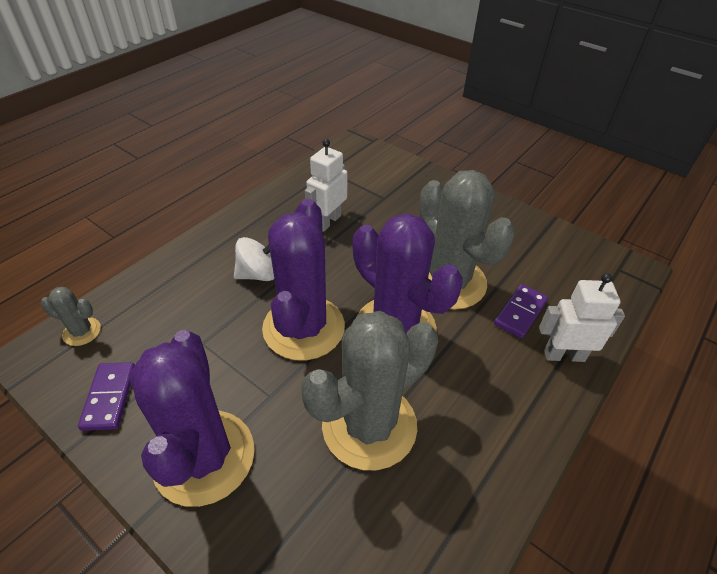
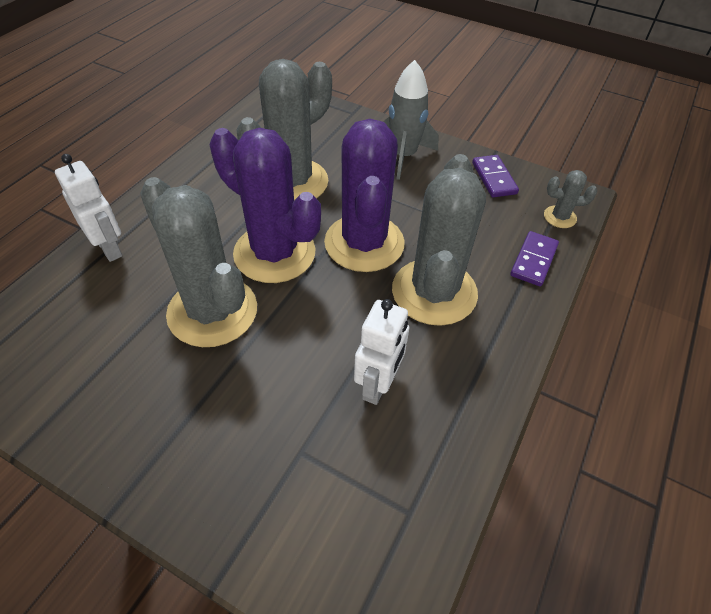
camera: 170 degrees right, 5 degrees up
(204, 457) = (403, 156): purple cactus -> grey rocket
(258, 274) = (434, 292): white spinning top -> grey cactus
(520, 312) = (138, 285): purple domino -> purple domino (534, 260)
(564, 355) = (109, 248): white robot -> white robot turned 120 degrees counterclockwise

